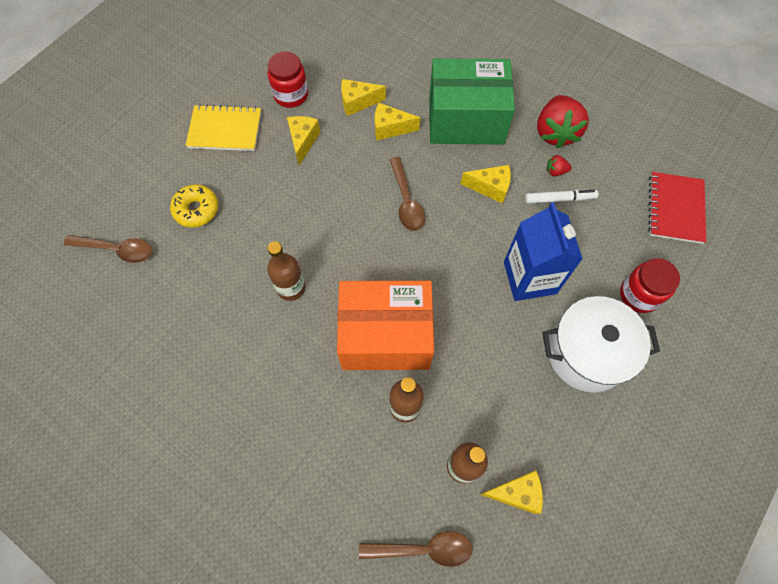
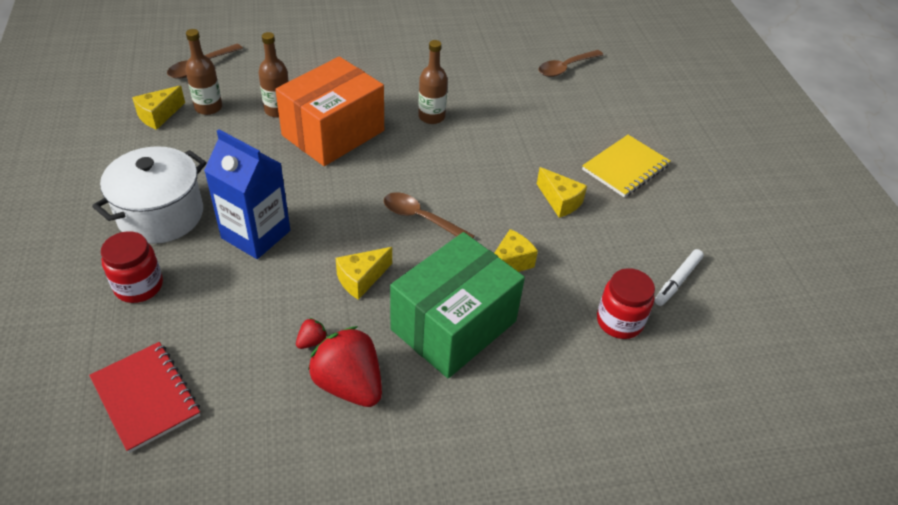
camera: 130 degrees right, 20 degrees down
(196, 210) = (557, 113): yellow donut -> none
(291, 95) = (625, 227): red jar -> red jar (619, 321)
(358, 102) = (566, 264): yellow cheese -> none
(559, 199) = (284, 317): white marker -> white marker (677, 281)

